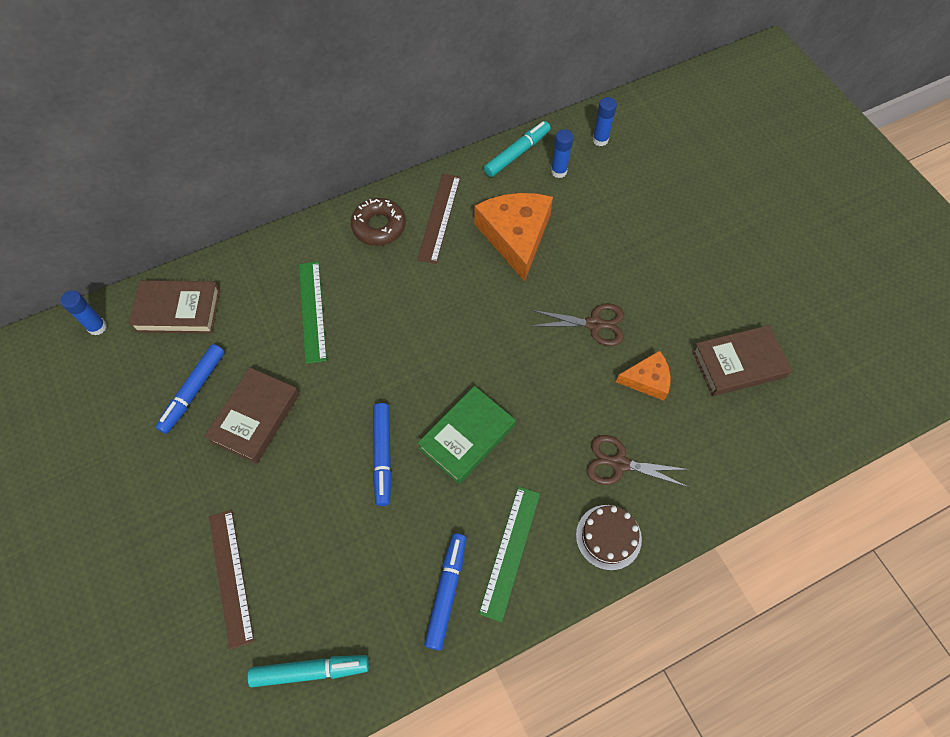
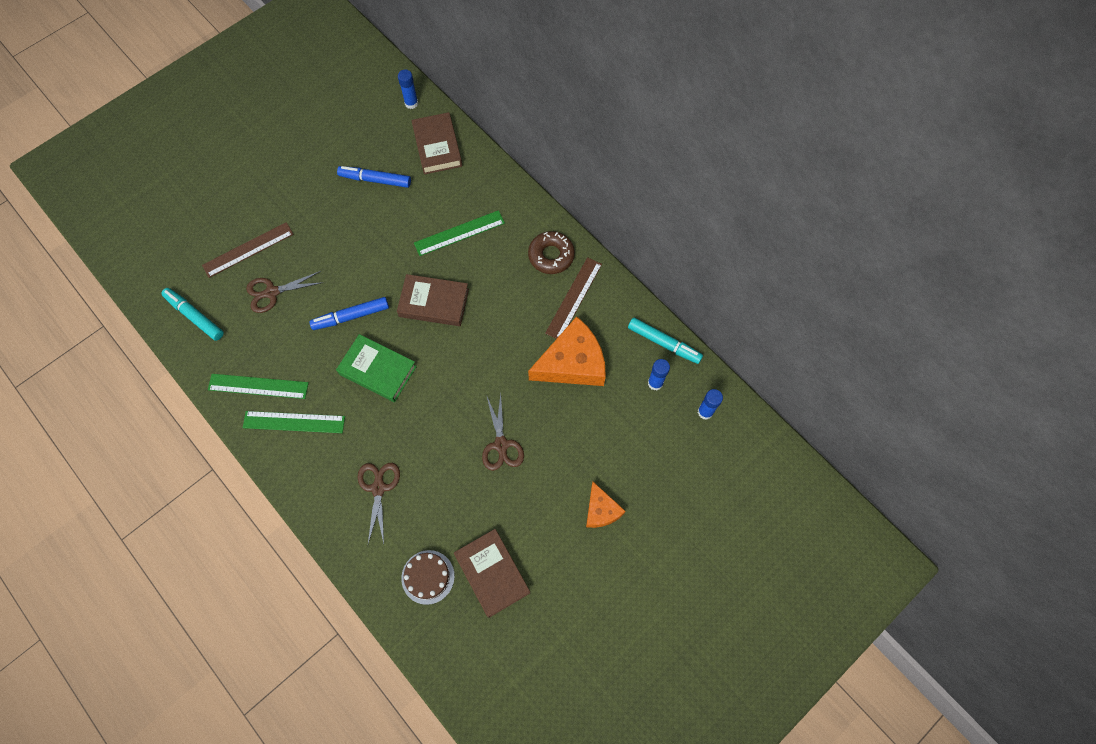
camera: 75 degrees right, 5 degrees up
(255, 417) = (363, 225): brown book -> brown book (434, 303)
(310, 671) = (195, 316): turquoise marker -> turquoise marker turned 150 degrees clockwise
(311, 552) = (272, 292): none -> brown scissors
(439, 217) = (574, 298): brown ruler -> brown ruler turned 60 degrees counterclockwise
(446, 592) = (258, 386): blue marker -> green ruler
(608, 537) = (317, 490): brown cake -> brown cake (428, 577)
(647, 380) = (458, 497): orange cheese -> orange cheese (601, 510)

